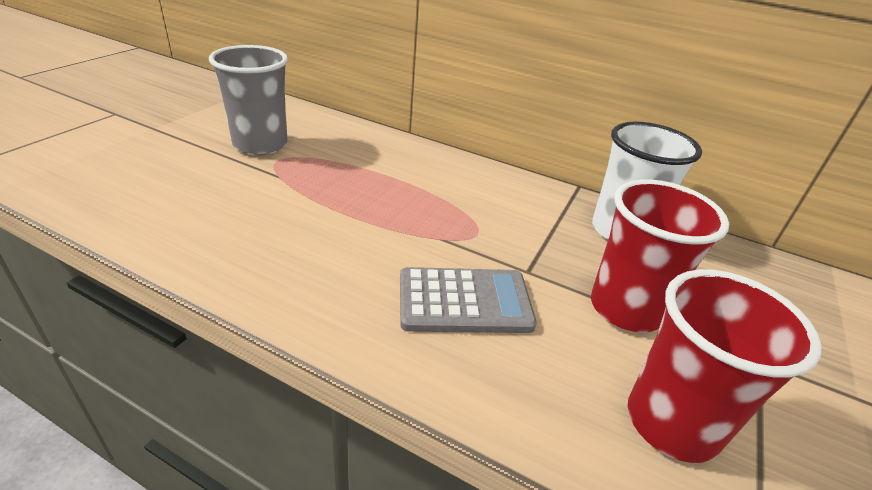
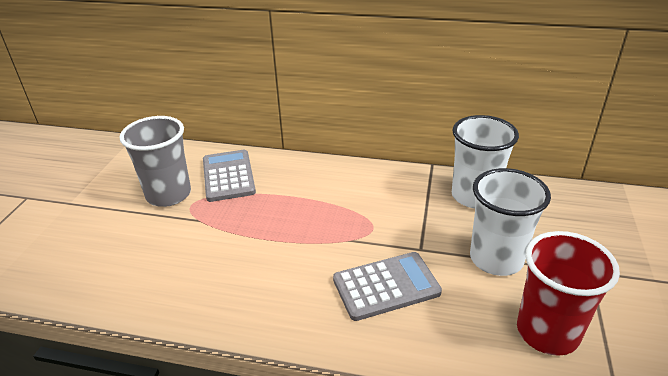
camera: 10 degrees left, 0 degrees up
(335, 143) = (228, 176): none -> grey calculator
(626, 308) = (496, 259): red cup -> white cup

